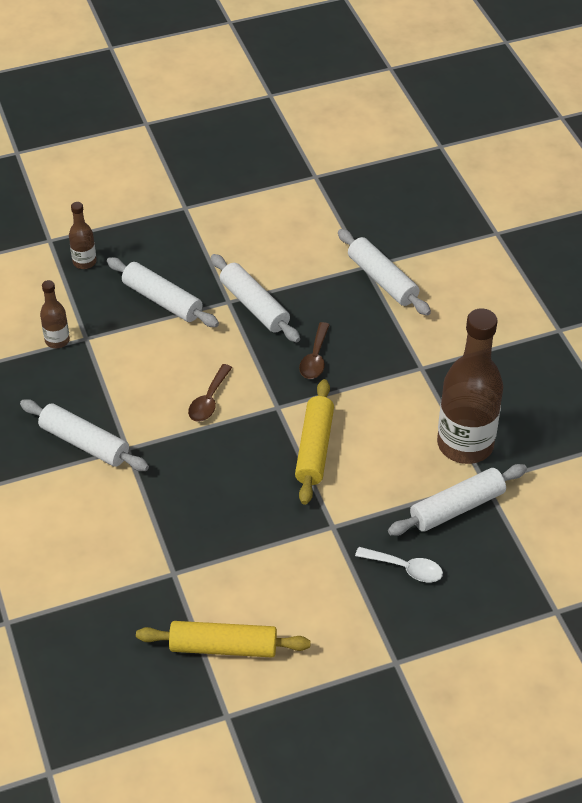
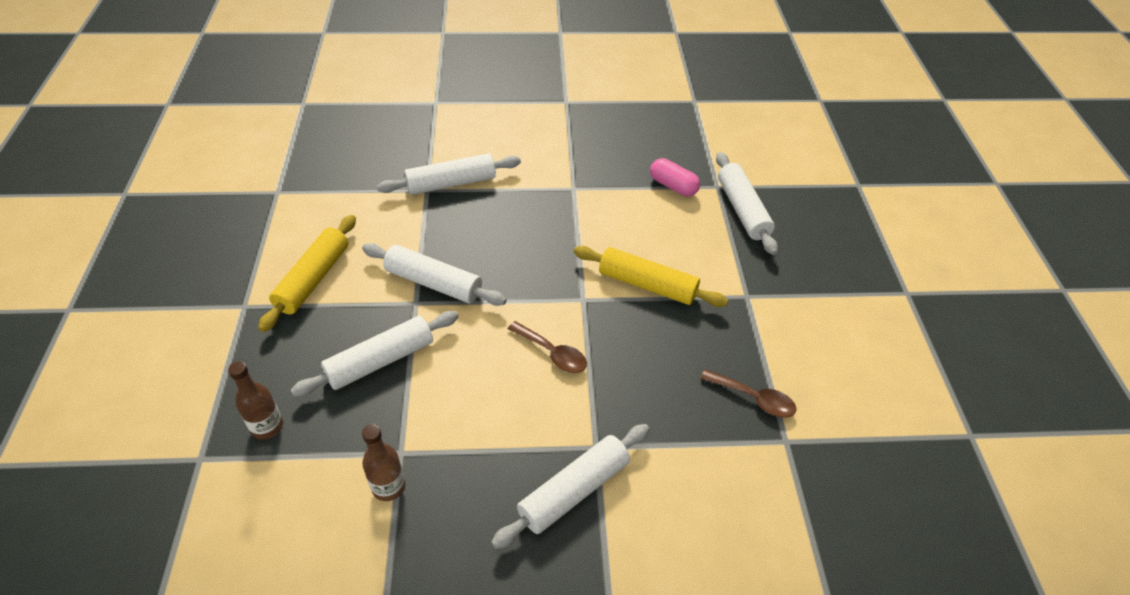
camera: 75 degrees left, 0 degrees up
(223, 647) = (886, 418): yellow rolling pin -> yellow rolling pin (313, 279)
(254, 306) = (434, 283): white rolling pin -> white rolling pin turned 45 degrees clockwise
(315, 358) = (530, 255): brown spoon -> brown spoon (754, 398)
(405, 568) = (804, 259): white spoon -> none
(465, 444) = (673, 186): brown bottle -> pink capsule

